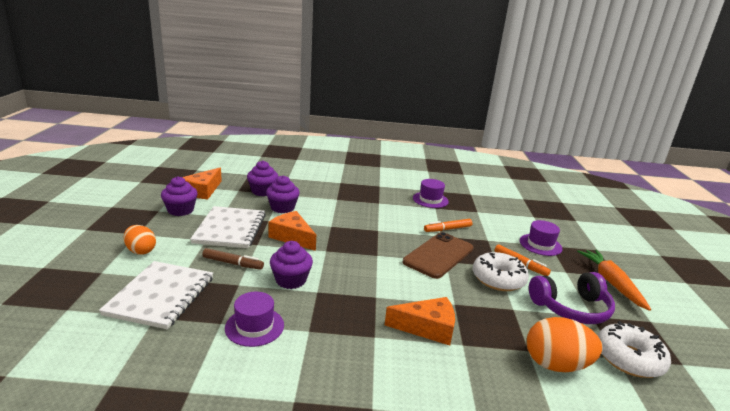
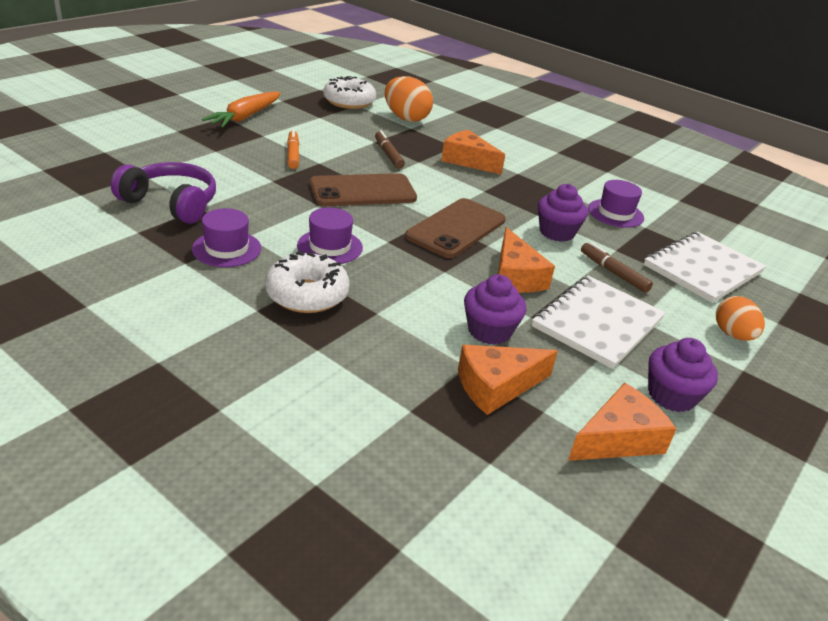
camera: 145 degrees left, 10 degrees up
(263, 191) = (496, 386): purple cupcake -> orange cheese
(355, 253) = (456, 228): none -> brown phone
(447, 229) = (294, 206): orange marker -> none
(481, 298) = (388, 154): none -> brown marker
(498, 279) = (343, 156): white donut -> white donut (307, 294)
(540, 245) = (225, 155): purple hat -> purple hat (330, 247)
(571, 308) = (325, 124): purple headphones -> purple headphones (171, 203)

